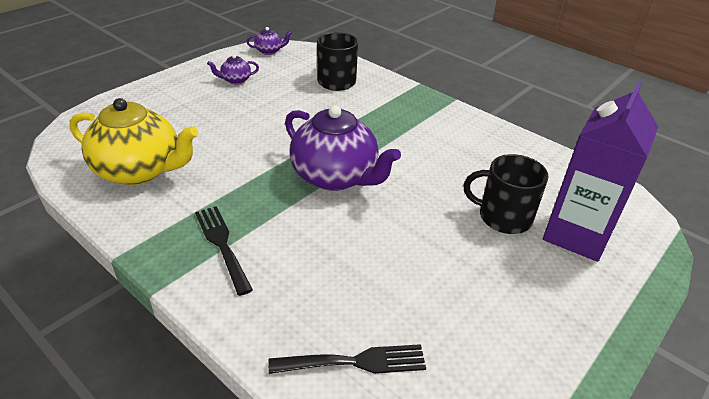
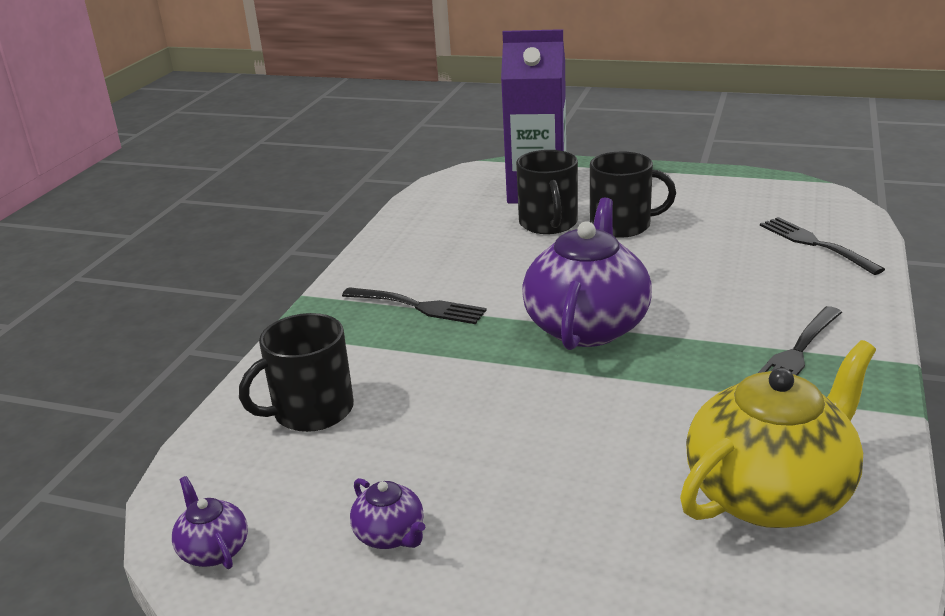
camera: 110 degrees left, 10 degrees down
(139, 170) = (770, 494): yellow teapot -> yellow teapot turned 60 degrees clockwise
(411, 128) = (418, 306): none -> black fork
(475, 255) = (622, 225): none -> black mug

